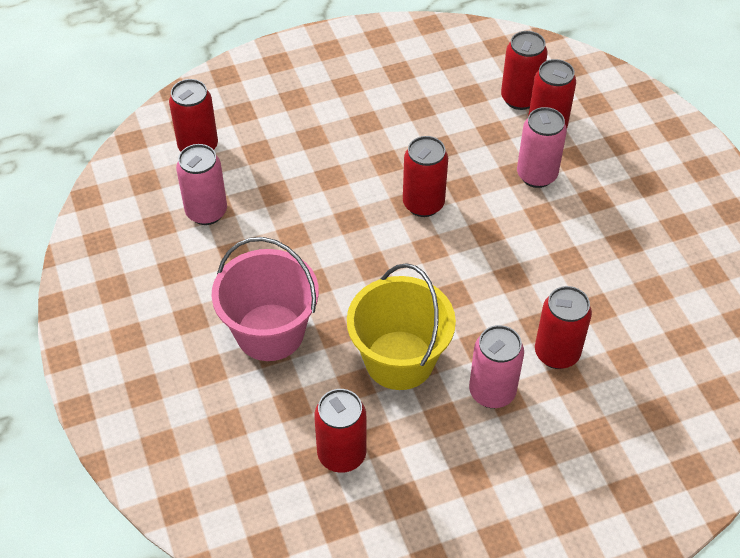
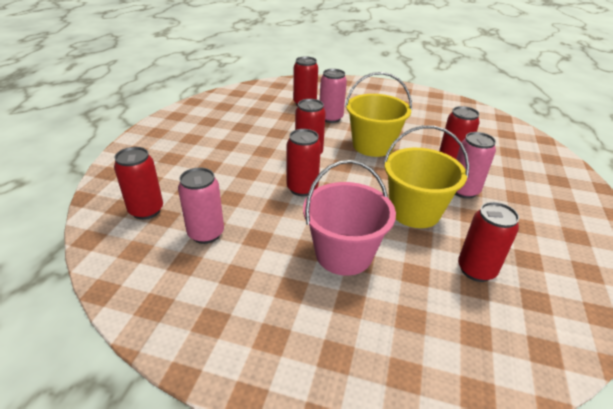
camera: 55 degrees left, 15 degrees down
(509, 254) = (373, 146): none -> yellow bucket
(520, 98) = (278, 102): red can -> red can (302, 188)

